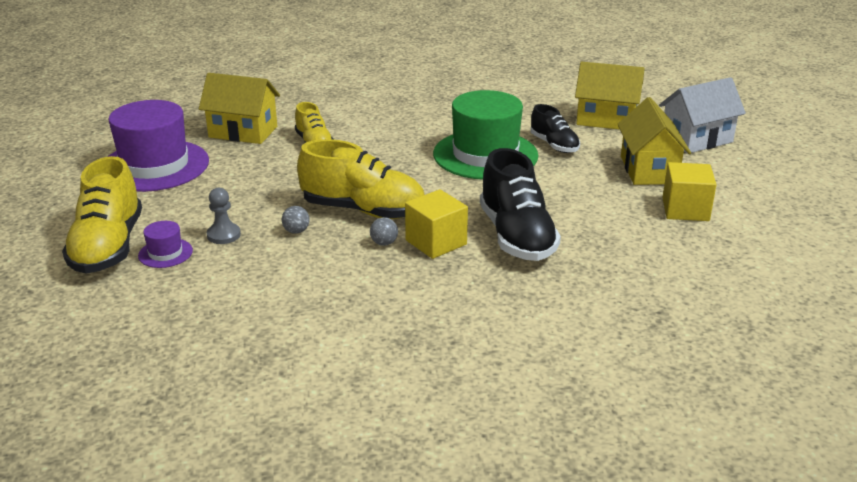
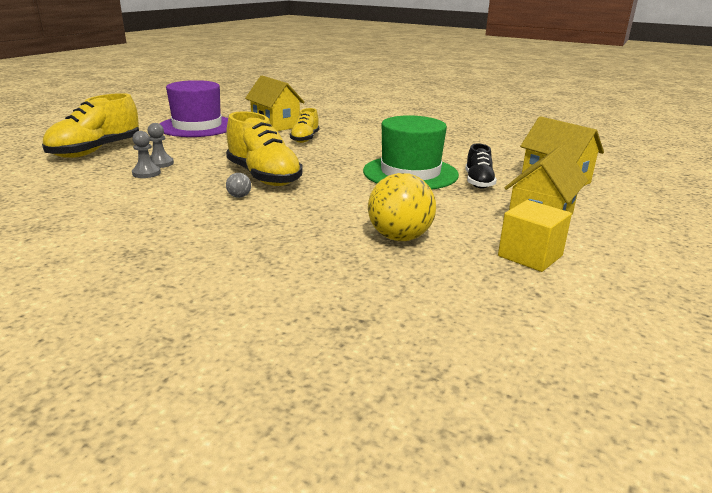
camera: 35 degrees right, 5 degrees down
(165, 253) = (114, 162): purple hat -> none
(235, 253) = (146, 173): none -> grey pawn
(296, 231) = (202, 174): grey ball -> none
(436, 242) = (273, 207): yellow cube -> none
(516, 236) = (339, 223): black shoe -> none
(581, 231) = (399, 237): none -> yellow ball
(696, 140) = (629, 213): white house -> none

